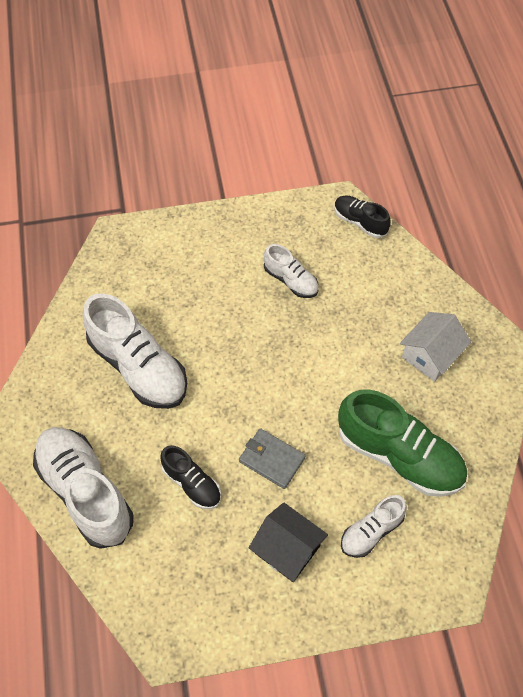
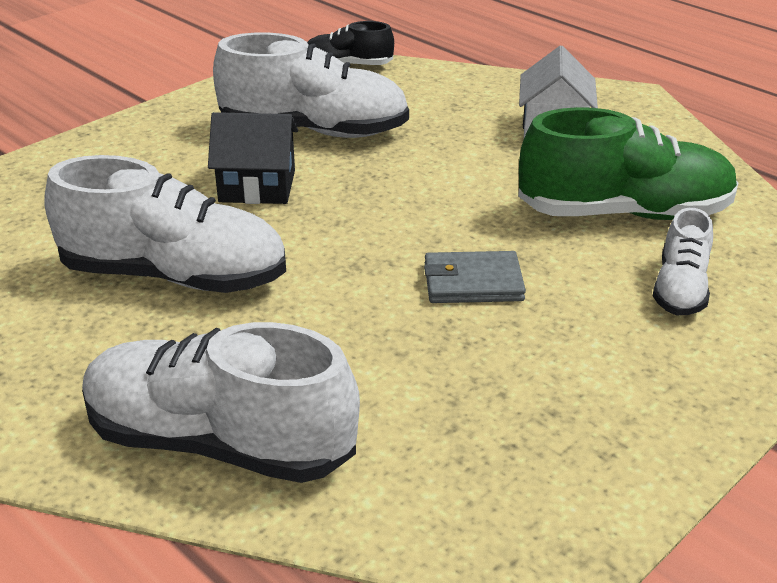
camera: 35 degrees left, 25 degrees down
(192, 483) = (386, 354): black shoe -> none
(287, 549) = (600, 355): black house -> black house (257, 186)
(291, 280) = (314, 130): white shoe -> white shoe, size x1.88

